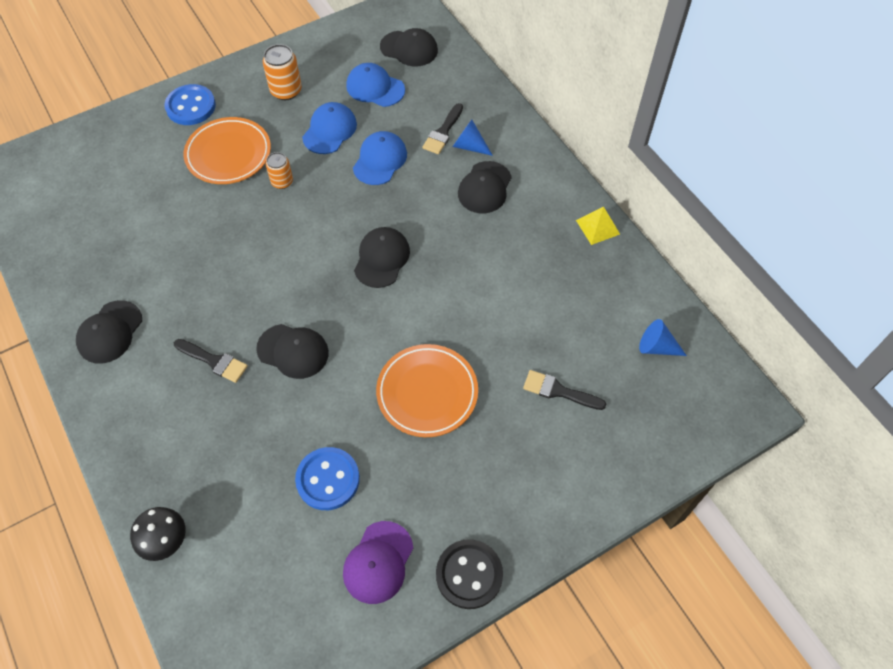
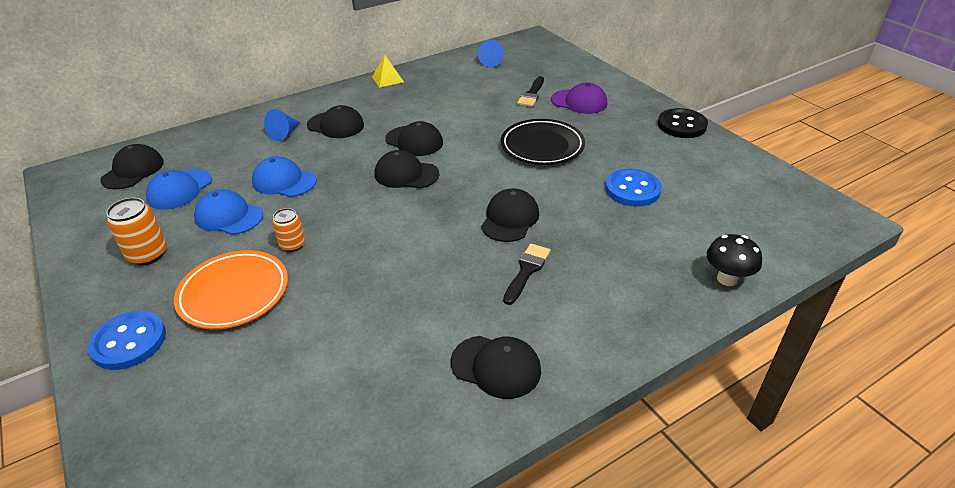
camera: 90 degrees left, 20 degrees down
(378, 562) = (691, 162): purple cap -> purple cap (579, 102)
(427, 392) = (542, 146): orange plate -> black plate
(443, 132) = (261, 147): black brush -> none
(446, 262) = (414, 141): none -> black cap

